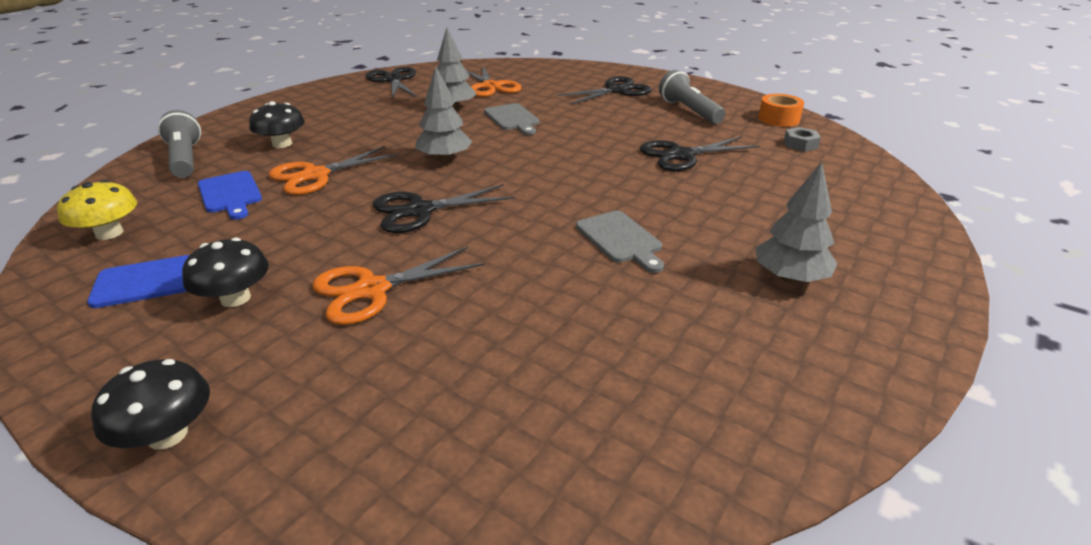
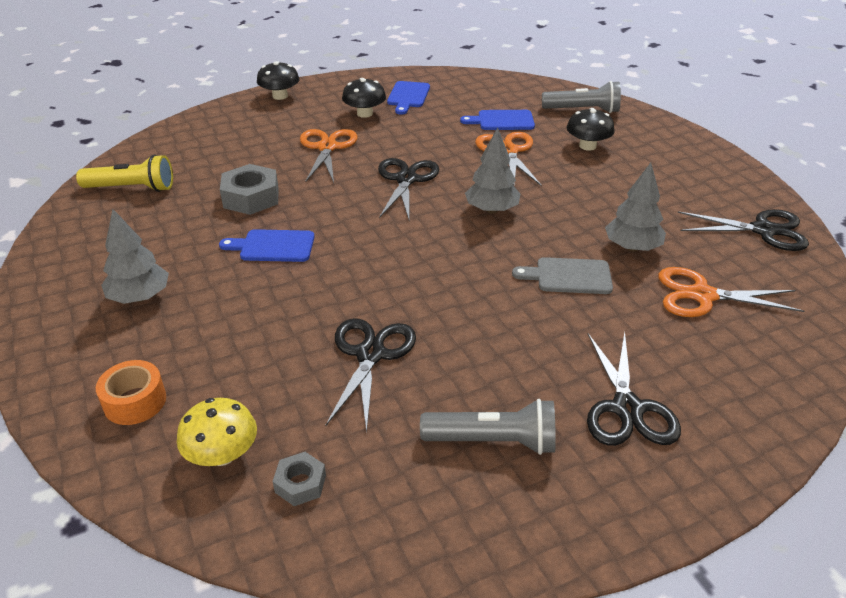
camera: 120 degrees right, 5 degrees up
(109, 233) = (478, 87): yellow mushroom -> yellow mushroom (222, 454)
(550, 295) = (251, 197): none -> grey nut
(620, 239) = (273, 246): grey cutting board -> blue cutting board
(641, 429) = (132, 188): none -> yellow flashlight
(778, 119) = (391, 529): orange tape -> orange tape (135, 401)

